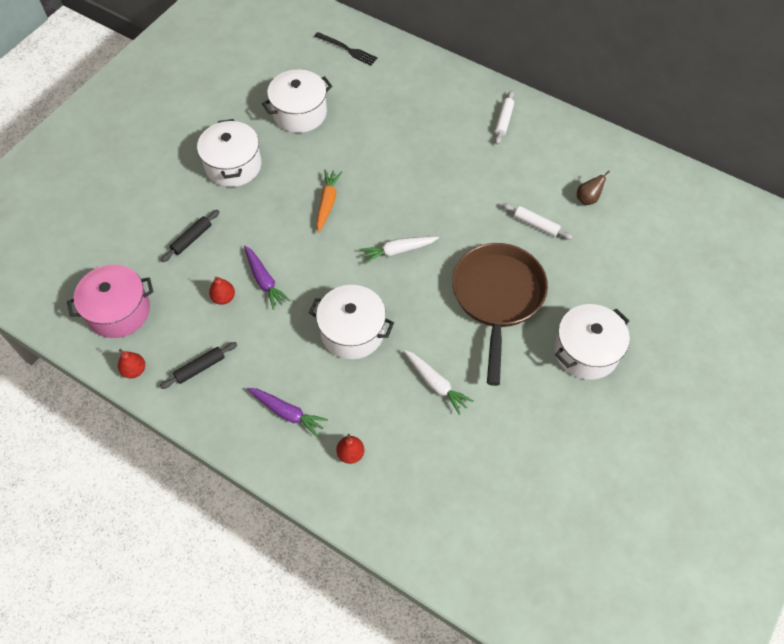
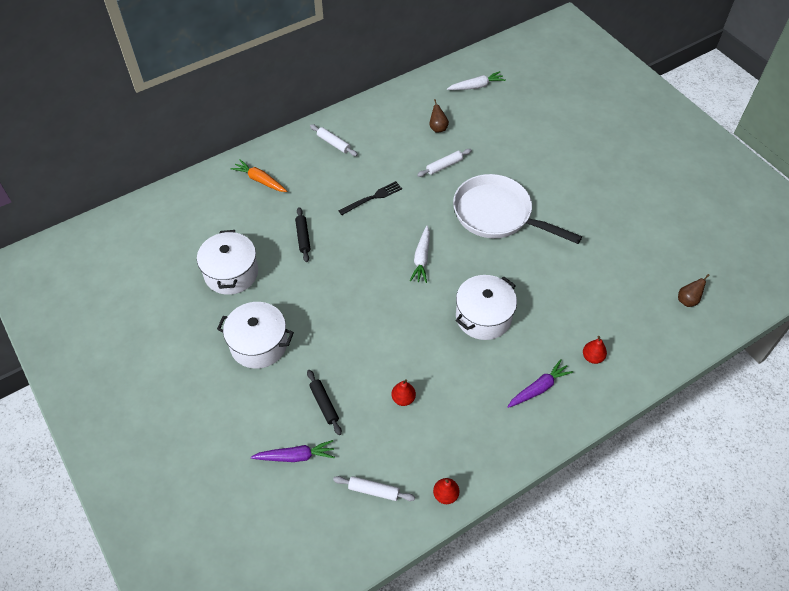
camera: 65 degrees left, 5 degrees down
(119, 311) = (374, 491): pink pot -> white rolling pin
(200, 368) = (467, 440): black rolling pin -> black rolling pin (303, 237)
(264, 281) = (401, 362): purple carrot -> purple carrot (296, 456)
(327, 203) = (345, 288): orange carrot -> orange carrot (260, 180)
(347, 49) = (181, 212): black fork -> black fork (372, 198)
(436, 384) = (555, 280): white carrot -> white carrot (476, 86)
(484, 537) = (687, 300): none -> brown pear
(497, 297) = (497, 214): brown pan -> white pan
(586, 351) = (566, 184): white pot -> none

